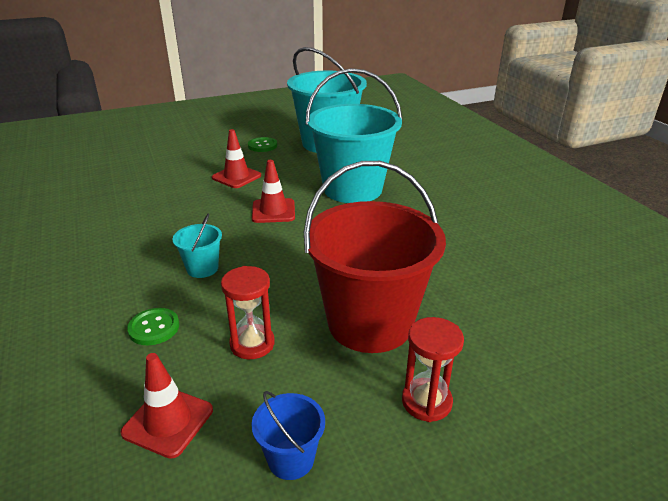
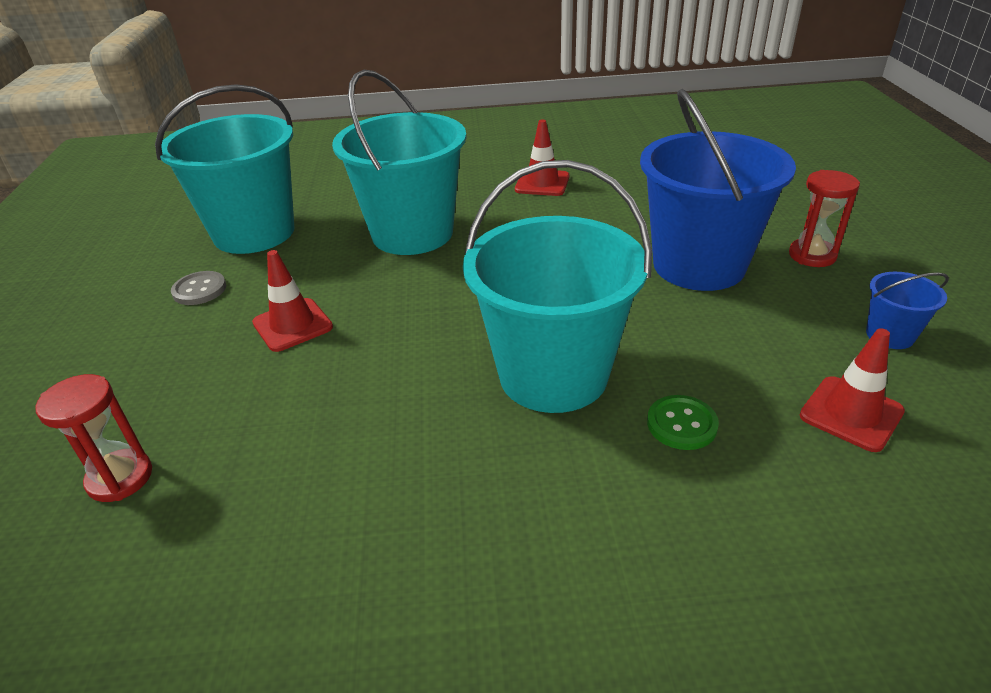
camera: 70 degrees left, 5 degrees up
(202, 268) = (553, 375): turquoise bucket -> turquoise bucket, size x2.38
(252, 344) = (724, 344): red hourglass -> red hourglass (120, 478)
(262, 146) = (199, 290): green button -> grey button
(273, 211) = (430, 300): red traffic cone -> red traffic cone (542, 183)
(370, 323) = (699, 265): red bucket -> blue bucket

